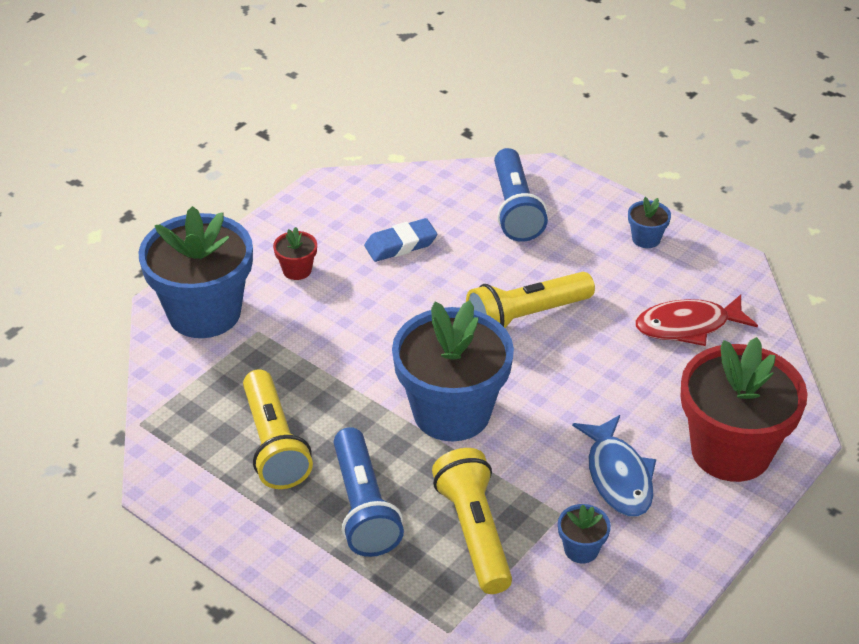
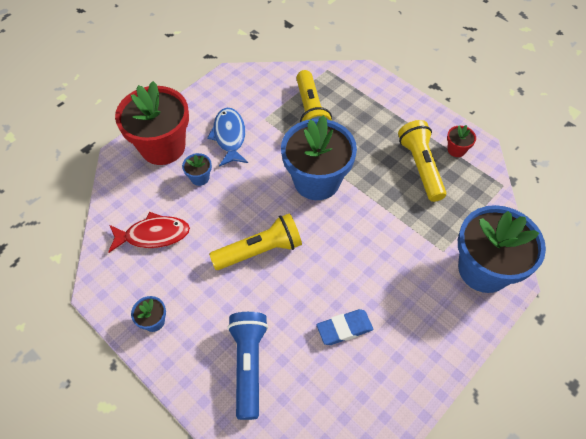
camera: 175 degrees left, 15 degrees up
(297, 270) = (423, 306): red flower pot -> red flower pot (456, 150)
(363, 507) = (368, 128): blue flashlight -> none
(581, 549) = (258, 101): blue flower pot -> blue flower pot (200, 178)

